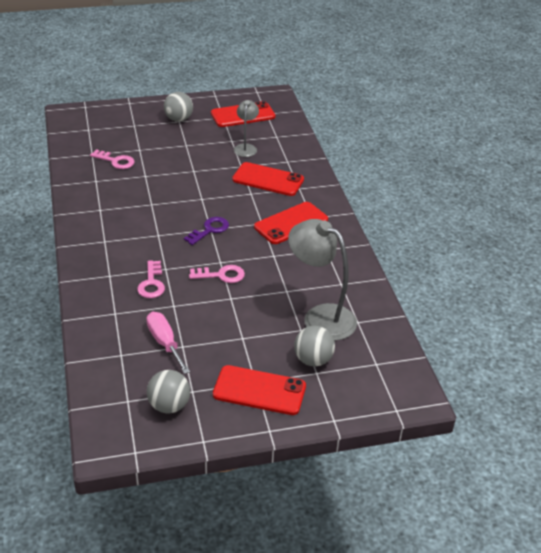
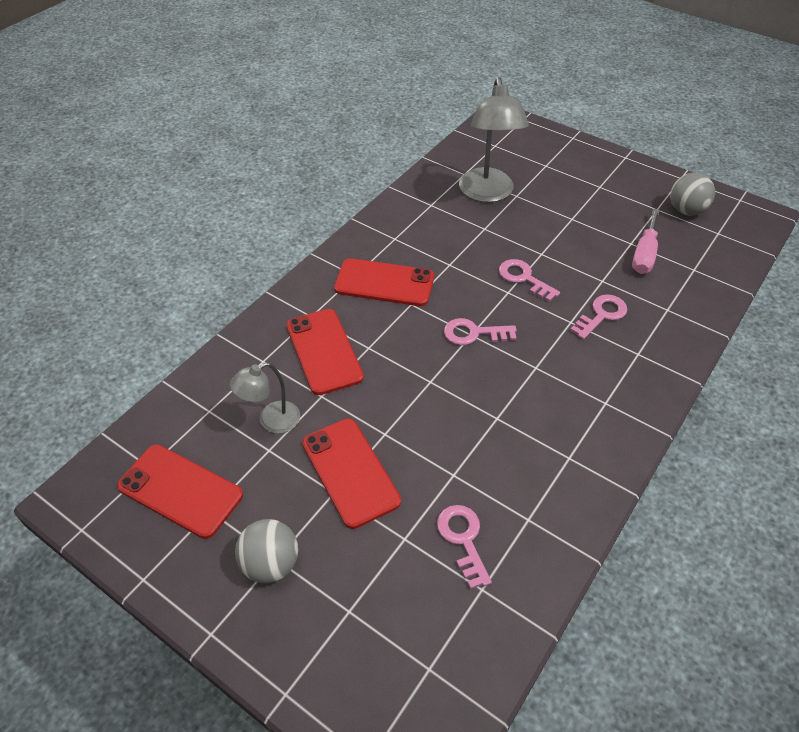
camera: 130 degrees left, 10 degrees up
(210, 230) = (473, 333): purple key -> pink key
(259, 390) = (603, 180): red phone -> red phone (350, 472)
(313, 360) = (537, 173): grey ball -> none

